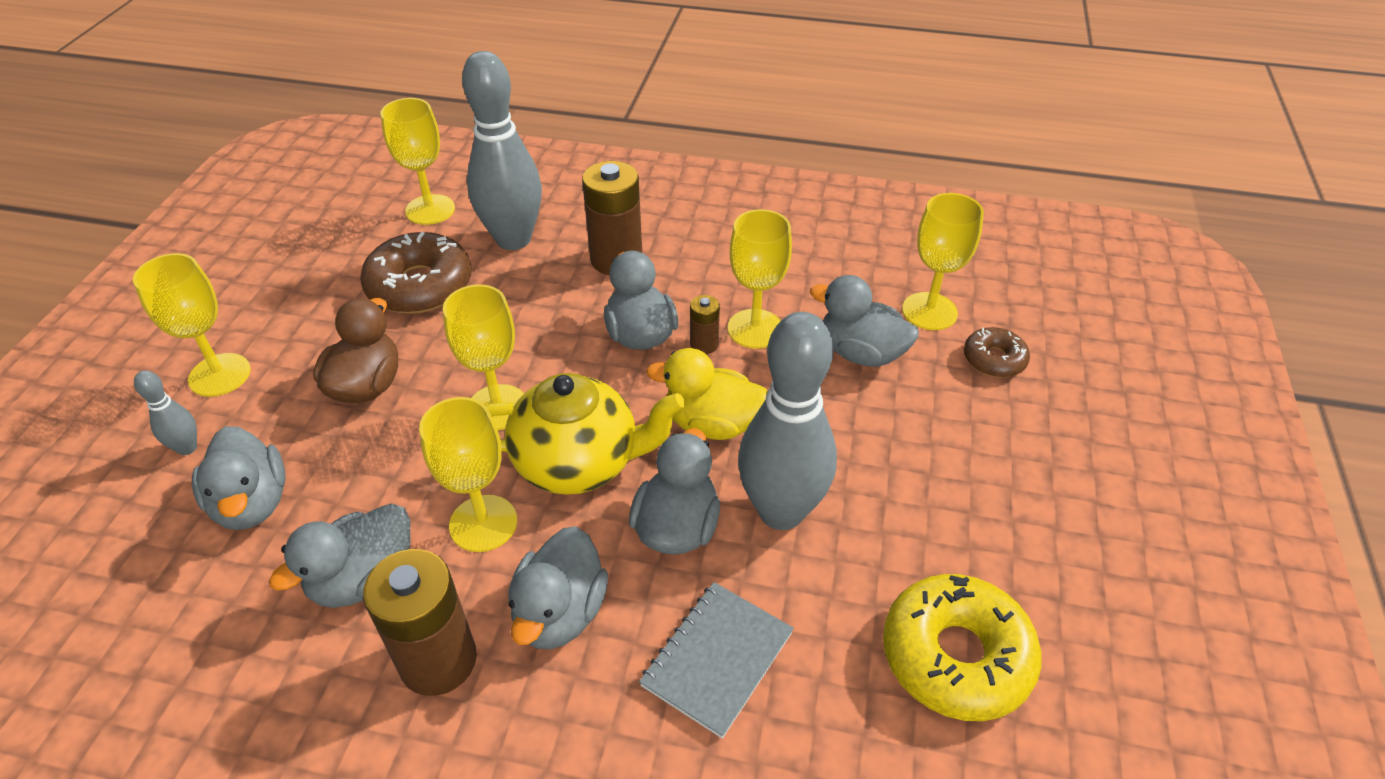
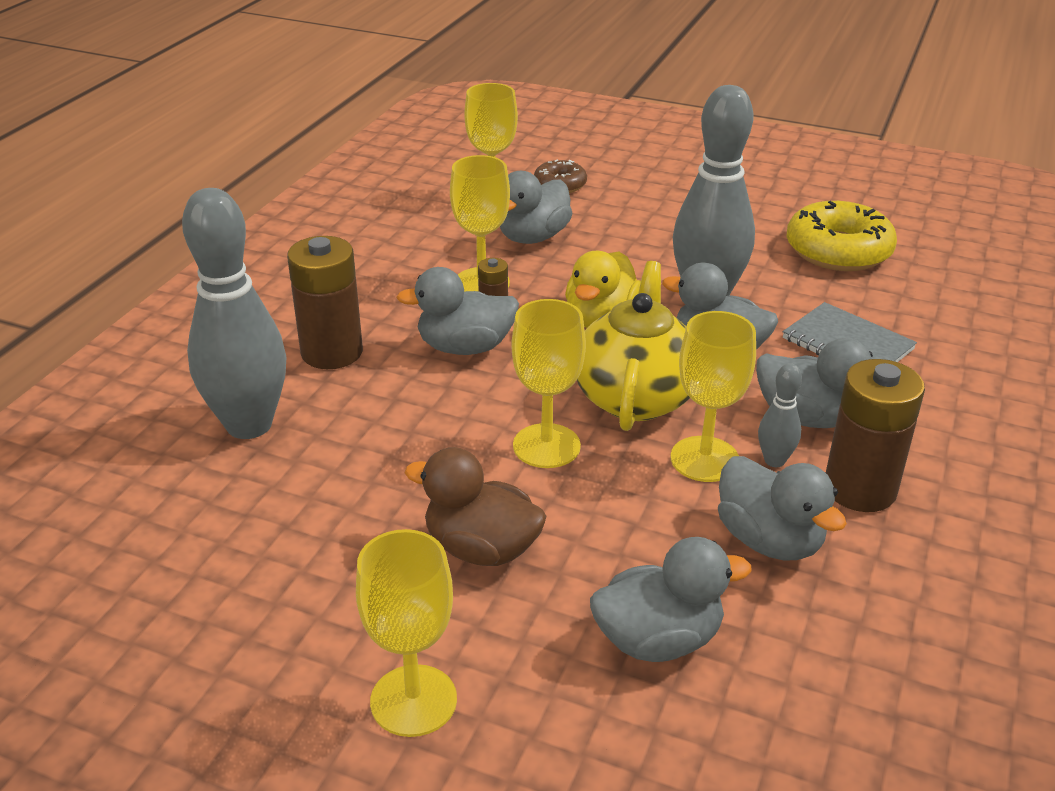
camera: 80 degrees left, 10 degrees down
(187, 448) = (552, 718): grey bowling pin -> grey bowling pin (774, 460)
(420, 286) = (304, 505): brown donut -> none
(430, 210) = (133, 497): yellow goblet -> none

